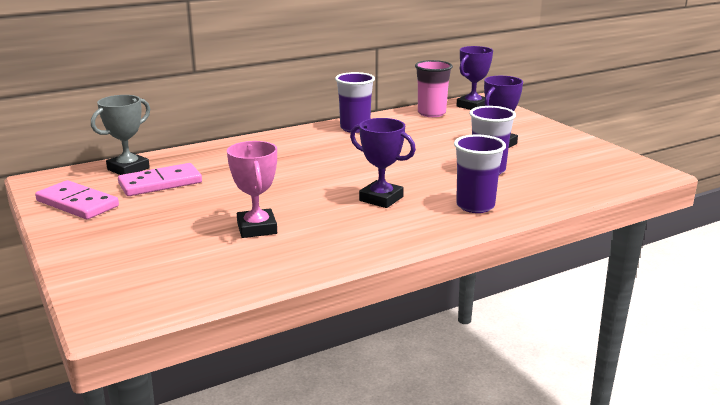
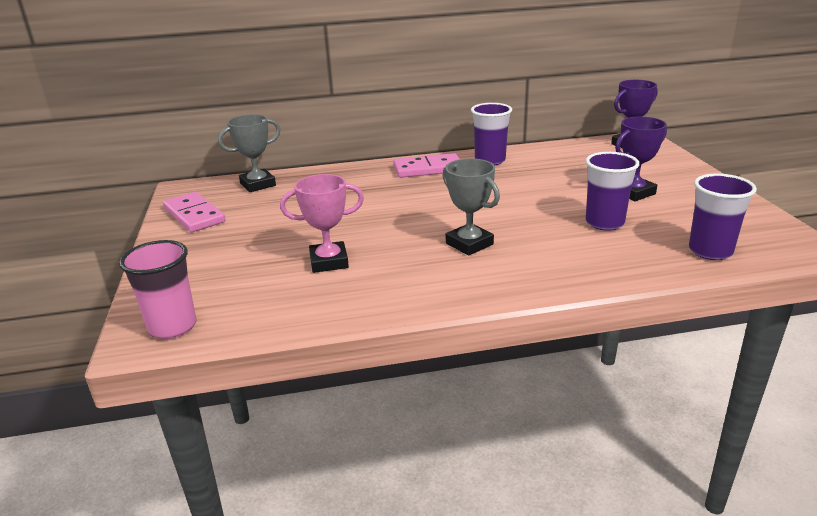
camera: 20 degrees right, 5 degrees up
(160, 183) = (275, 202): pink domino -> pink domino (428, 169)
(257, 228) = (329, 262): pink trophy -> pink trophy turned 75 degrees clockwise
(381, 199) = (469, 244): purple trophy -> grey trophy
(431, 113) = (579, 150): pink cup -> pink cup (172, 327)
(475, 206) = (565, 265): purple cup -> purple cup (710, 251)

